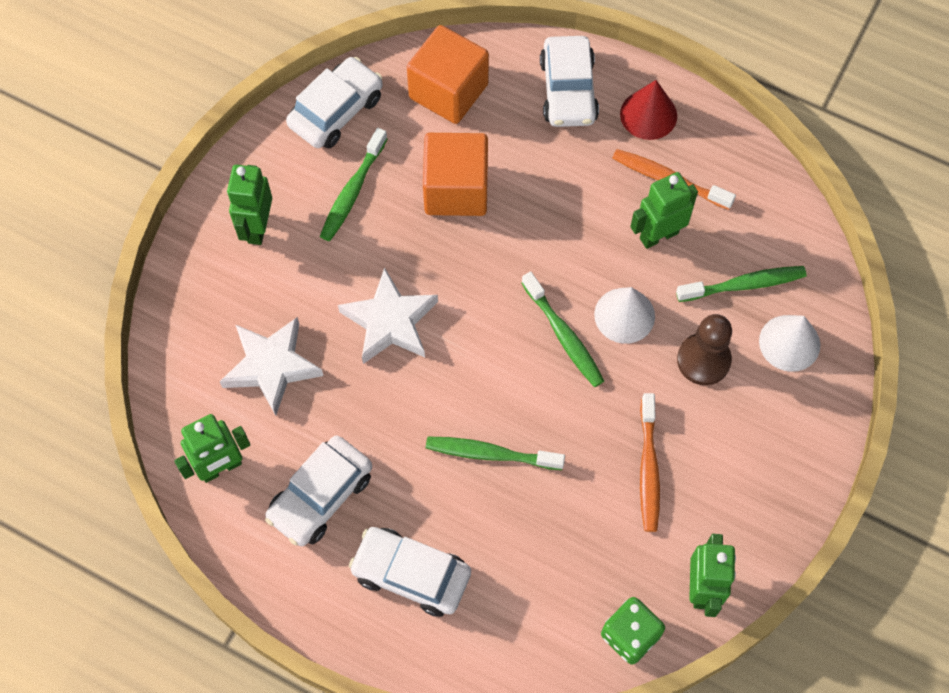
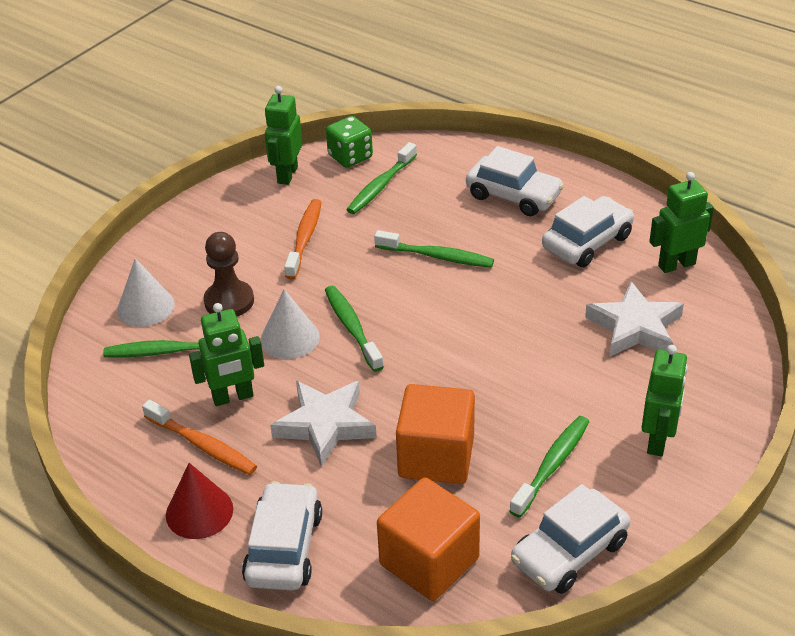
camera: 170 degrees left, 25 degrees down
(390, 321) = (518, 351): white star -> white star (325, 425)
(578, 577) = (380, 186): none -> green toothbrush

